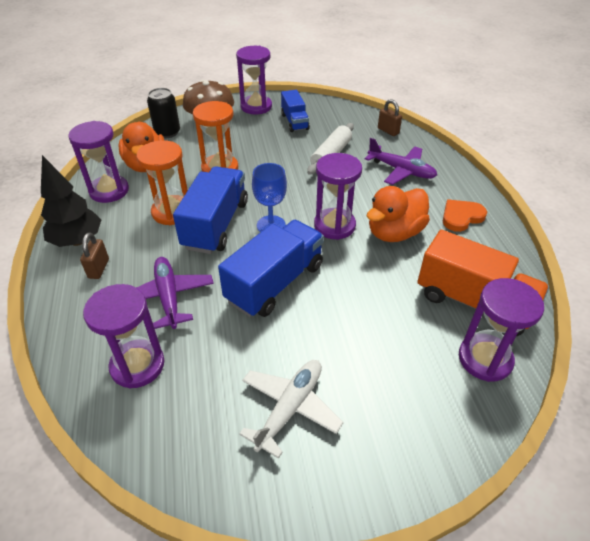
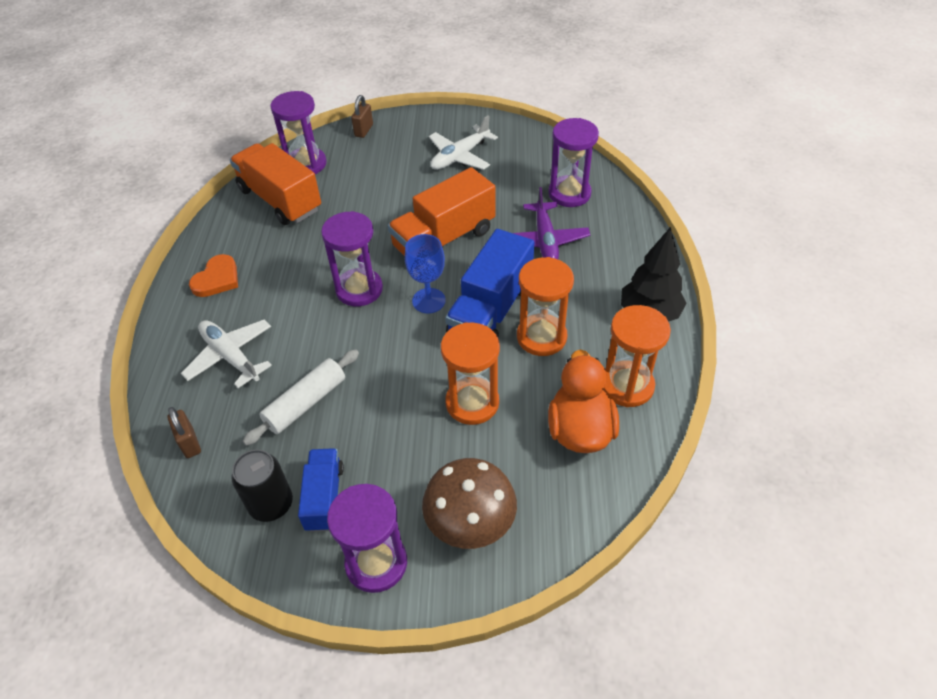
camera: 165 degrees left, 5 degrees up
(98, 268) = (617, 277): brown padlock -> brown padlock (364, 130)
(109, 191) = (627, 386): purple hourglass -> orange hourglass
(167, 132) = (549, 508): black can -> black can (271, 504)
(275, 283) = (444, 239): blue truck -> orange truck
(394, 233) = (301, 271): orange duck -> none
(401, 170) = (230, 356): purple plane -> white plane
(461, 217) = (217, 279): orange heart -> orange heart turned 45 degrees counterclockwise

